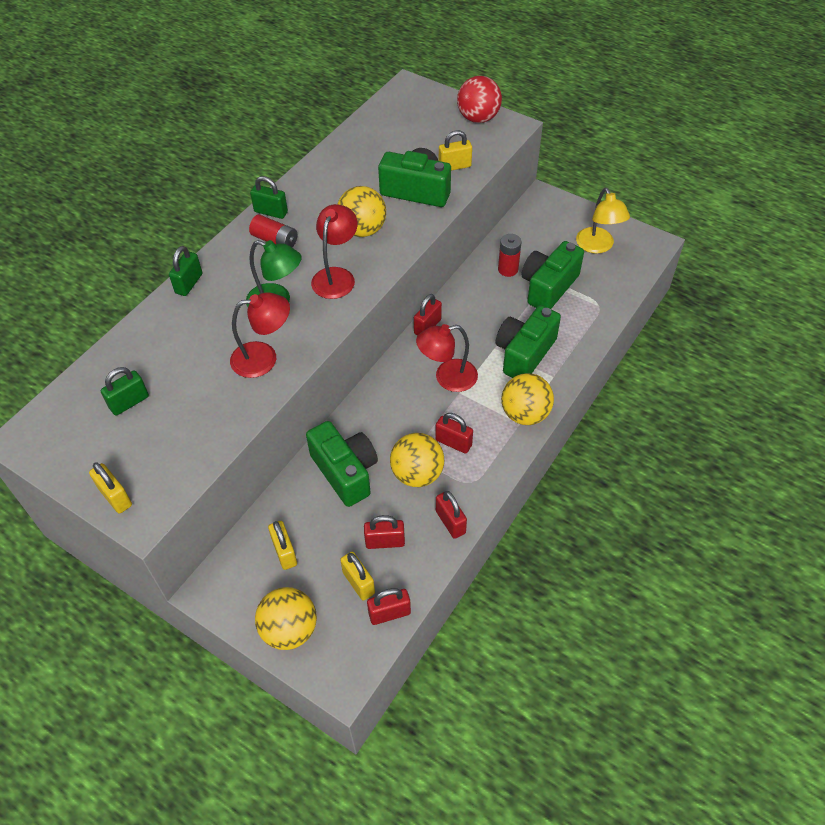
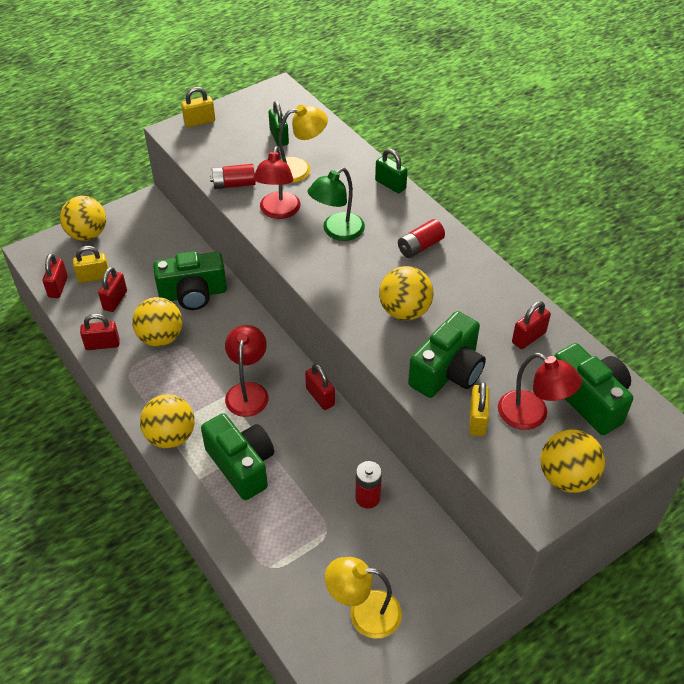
camera: 110 degrees right, 5 degrees down
(184, 364) = (299, 169): none -> yellow lamp
(231, 413) = (234, 184): none -> red battery
(271, 212) = (463, 252): green padlock -> none
(284, 552) = (147, 244): yellow padlock -> none
(336, 276) = (349, 277): red lamp -> red lamp (532, 416)
(453, 442) = (175, 372): red padlock -> red padlock (528, 337)
(478, 118) = (566, 477): red ball -> yellow ball
(548, 287) = (322, 527): green camera -> green camera (589, 400)

